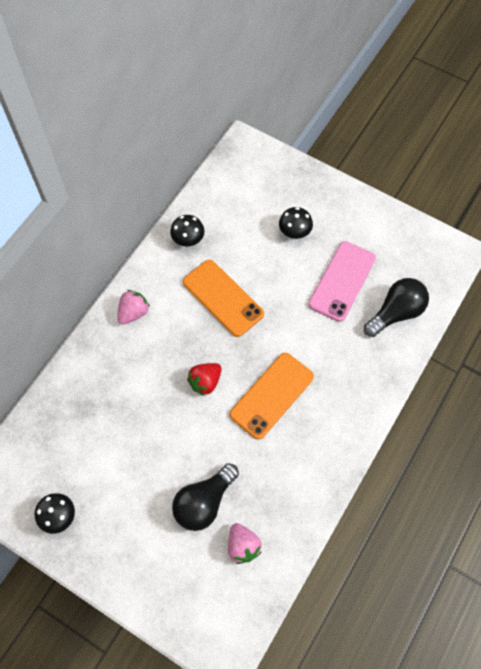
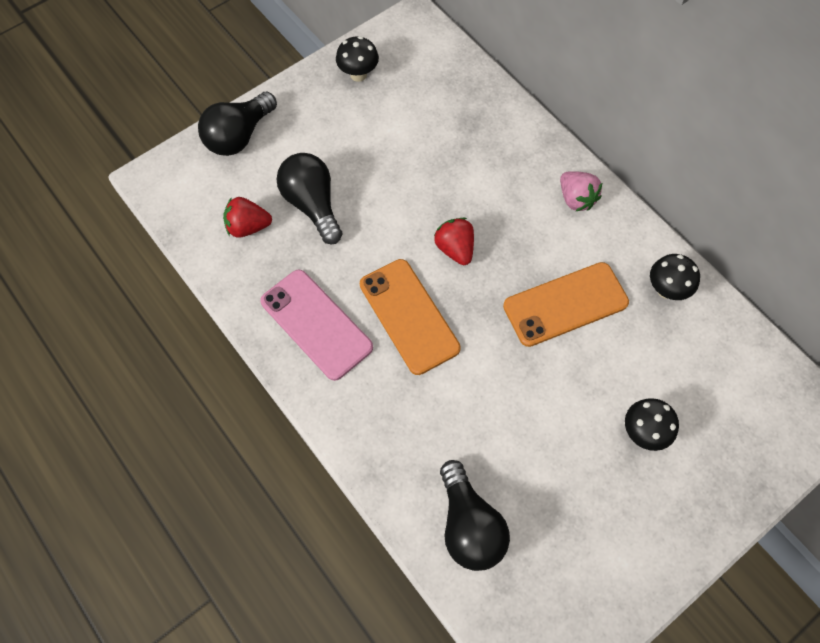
camera: 110 degrees right, 0 degrees up
(157, 596) = (239, 136): none -> black light bulb
(243, 546) = (248, 227): pink strawberry -> red strawberry
(342, 281) = (544, 469): pink phone -> pink phone (316, 324)

